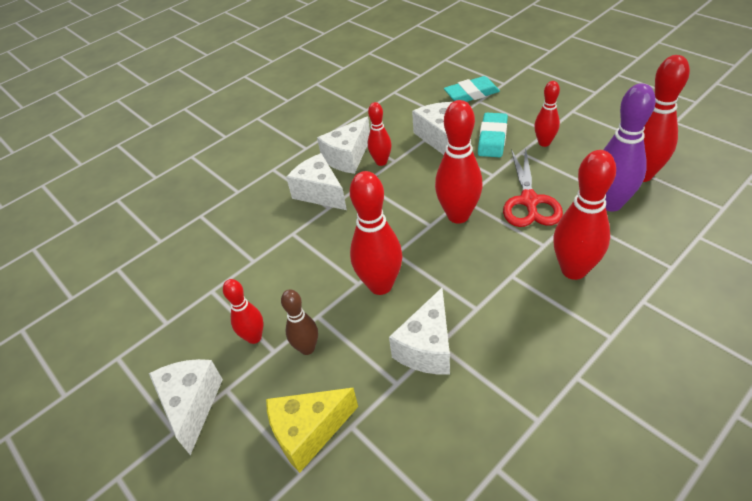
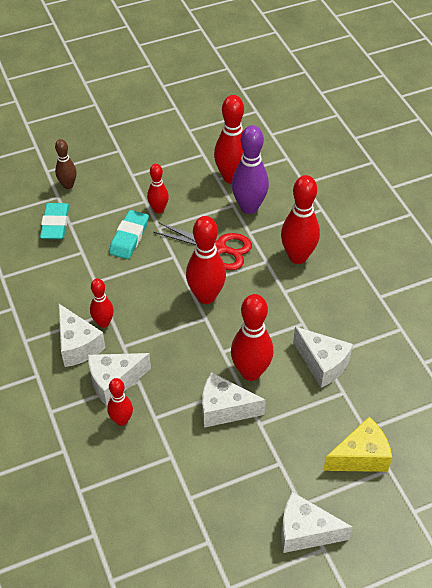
camera: 75 degrees left, 5 degrees up
(254, 337) = (259, 473): red bowling pin -> red bowling pin (121, 420)
(307, 348) = (288, 439): brown bowling pin -> brown bowling pin (68, 185)
(308, 432) = (360, 457): yellow cheese -> yellow cheese turned 105 degrees counterclockwise
(438, 137) = (99, 271): white cheese -> white cheese (224, 409)
(492, 138) = (129, 237): turquoise eraser -> turquoise eraser turned 75 degrees clockwise

